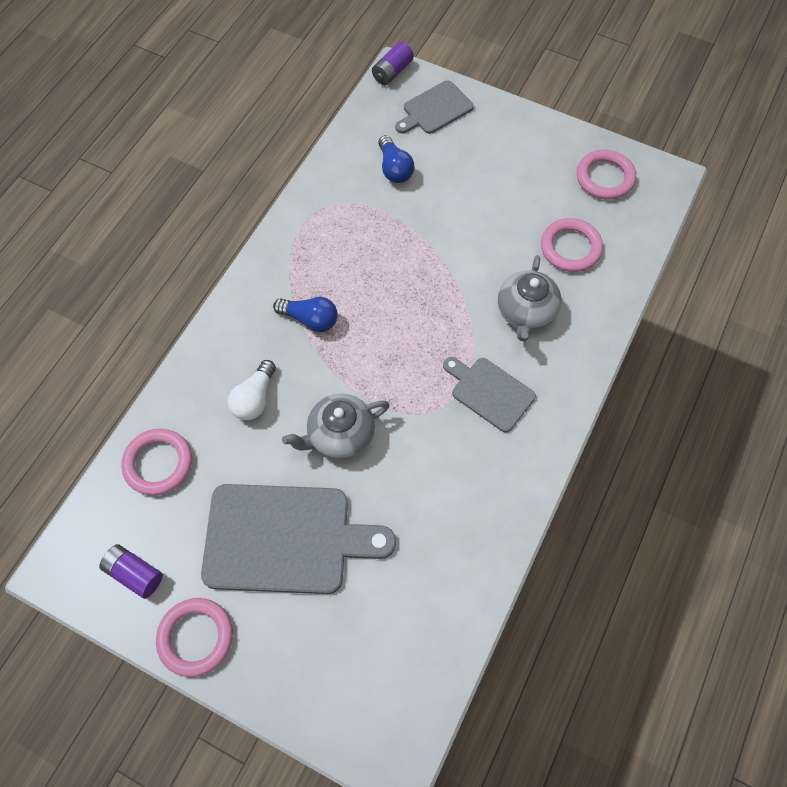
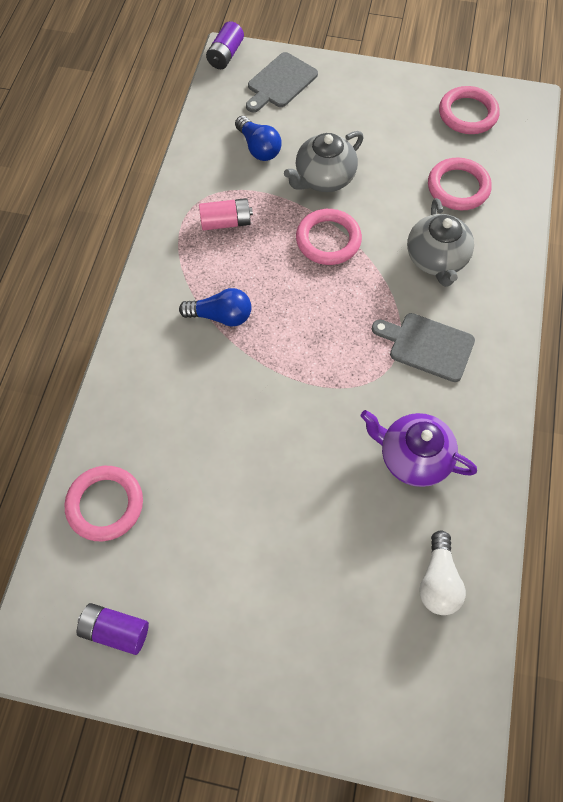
camera: 15 degrees left, 0 degrees up
(195, 637) = (204, 681): pink ring -> pink ring (328, 240)
(254, 398) = (188, 410): white light bulb -> white light bulb (438, 580)
(285, 538) = (268, 548): grey cutting board -> none
(340, 435) = (290, 426): grey teapot -> grey teapot (324, 178)
(342, 233) = (226, 222): none -> pink battery
(441, 491) = (413, 457): none -> purple teapot

